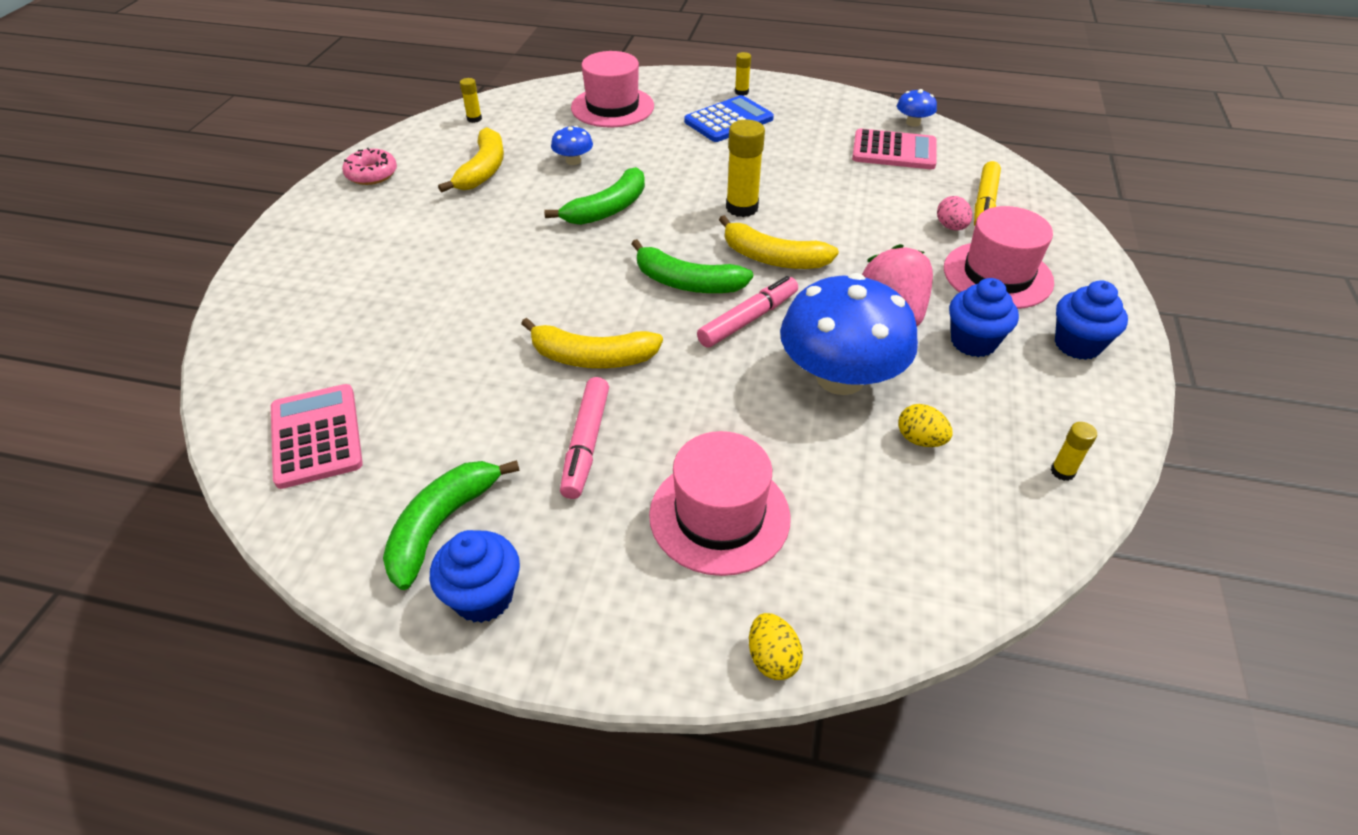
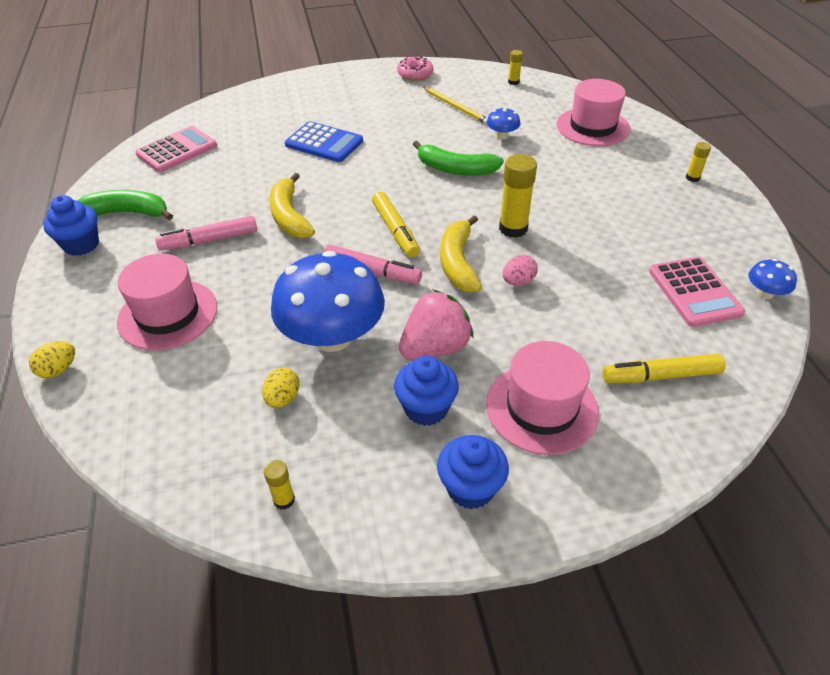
camera: 65 degrees right, 0 degrees up
(483, 170) = (456, 107): yellow banana -> yellow pencil
(687, 282) = (395, 230): green banana -> yellow marker
(728, 120) = (637, 185): blue calculator -> blue calculator (324, 143)
(951, 227) = (596, 359): pink egg -> pink egg (518, 281)

